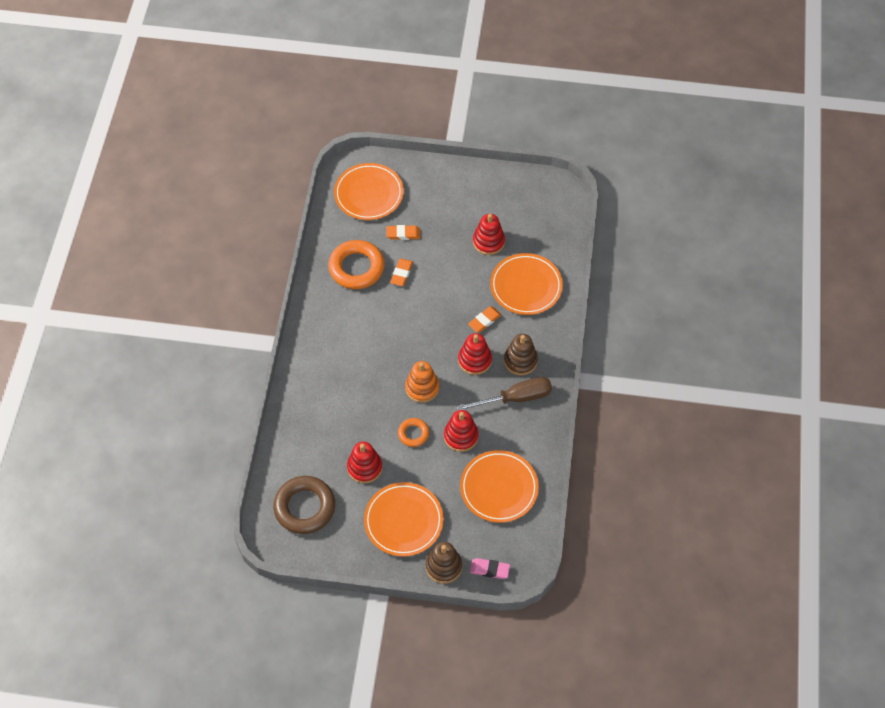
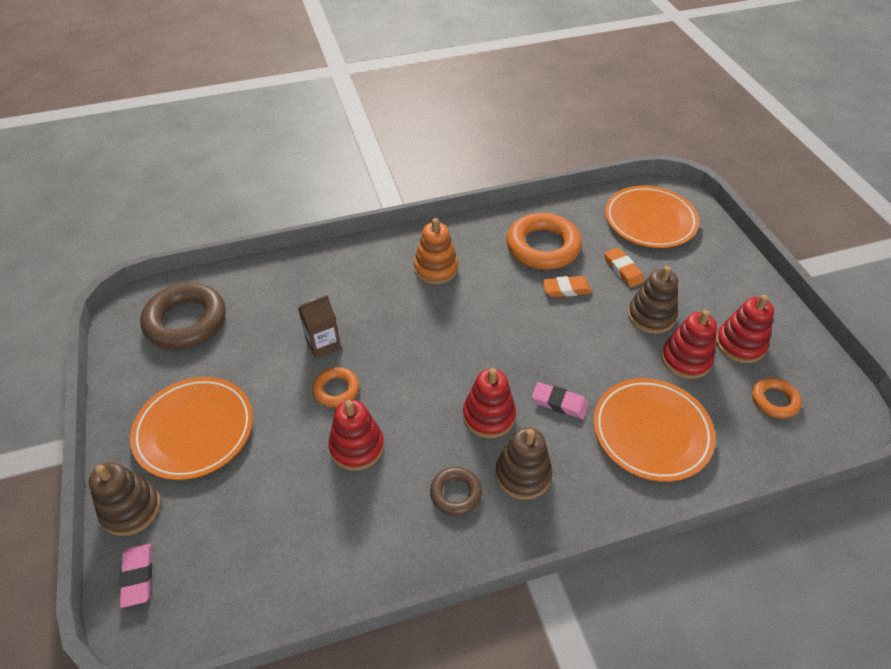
camera: 65 degrees right, 10 degrees down
(364, 467) = (264, 357): red stacking toy -> red stacking toy (740, 344)
(371, 429) = (323, 343): none -> brown carton
(422, 388) = (411, 373): orange stacking toy -> orange stacking toy (436, 268)
(448, 240) = (651, 316): none -> brown stacking toy
(484, 321) = (559, 403): orange eraser -> pink eraser
(499, 488) = (288, 532): orange plate -> none
(515, 398) = (455, 493): brown screwdriver -> brown ring
(537, 217) = (774, 400): none -> orange ring

